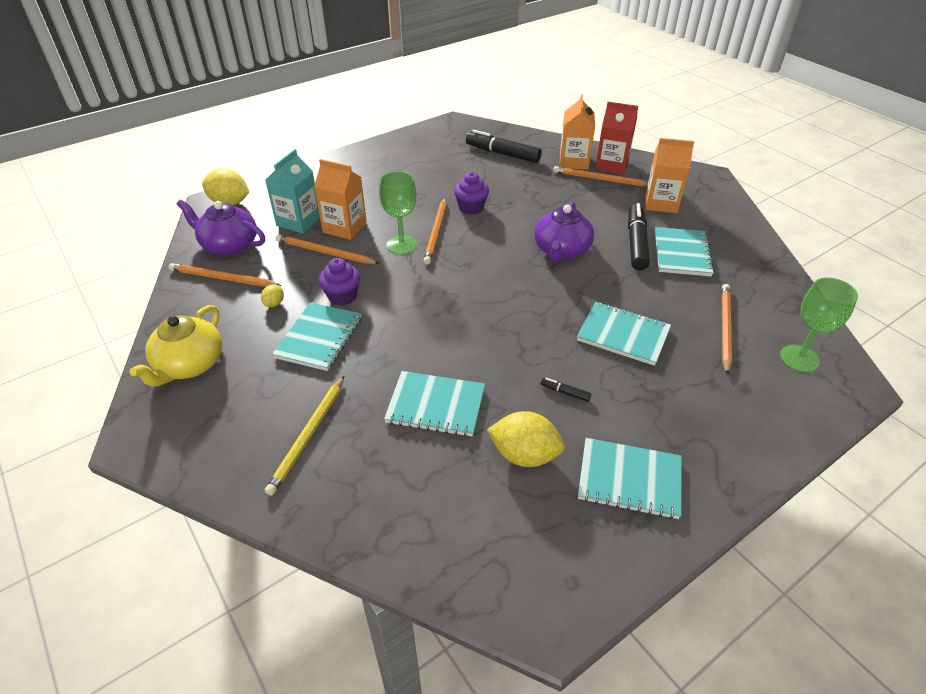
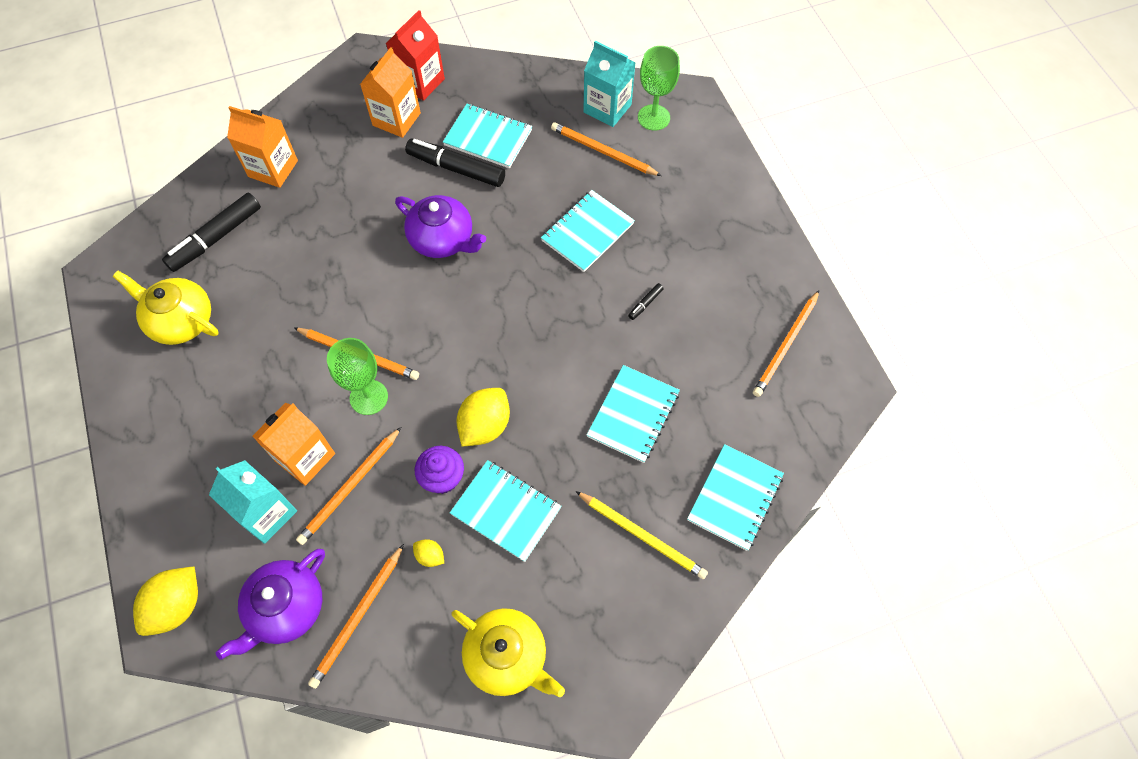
camera: 75 degrees left, 20 degrees up
(432, 156) = (181, 321): none -> yellow teapot
(471, 208) = (323, 305): purple cupcake -> none
(524, 455) = (706, 357): yellow lemon -> yellow lemon (485, 426)
(600, 179) = (324, 156): orange pencil -> orange pencil (786, 345)
(611, 165) = (299, 134): red carton -> red carton (420, 82)
(629, 479) = (747, 289): turquoise notebook -> turquoise notebook (734, 498)
(780, 321) = (607, 108): none -> turquoise carton

